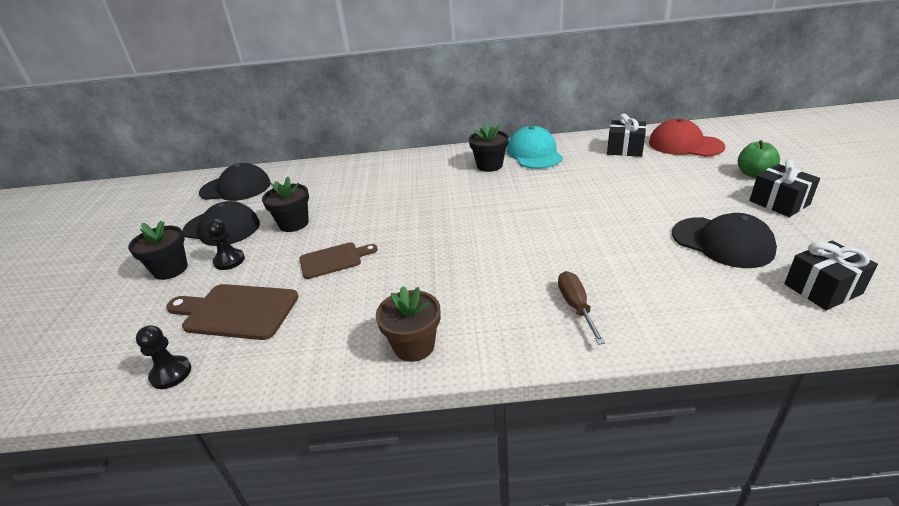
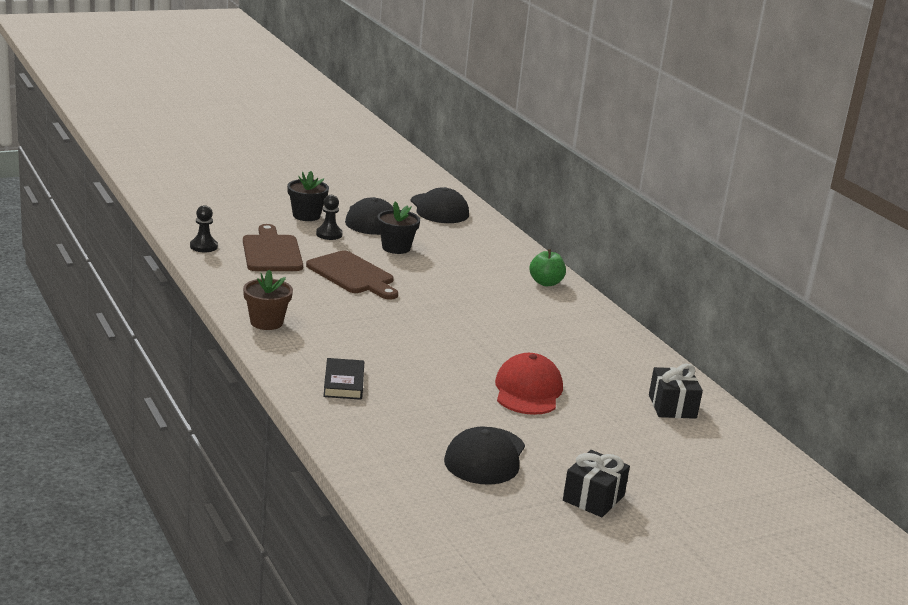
camera: 60 degrees right, 10 degrees down
(334, 260) = (353, 275): brown cutting board -> brown cutting board, size x1.54
(489, 165) = (570, 326): black flower pot -> none
(534, 153) = (619, 350): turquoise cap -> none
(576, 306) = (344, 383): brown screwdriver -> black book
(685, 144) = (716, 448): red cap -> red cap (528, 391)
(754, 174) = (661, 489): green apple -> green apple (546, 283)
(822, 289) = (430, 501): black gift -> none

